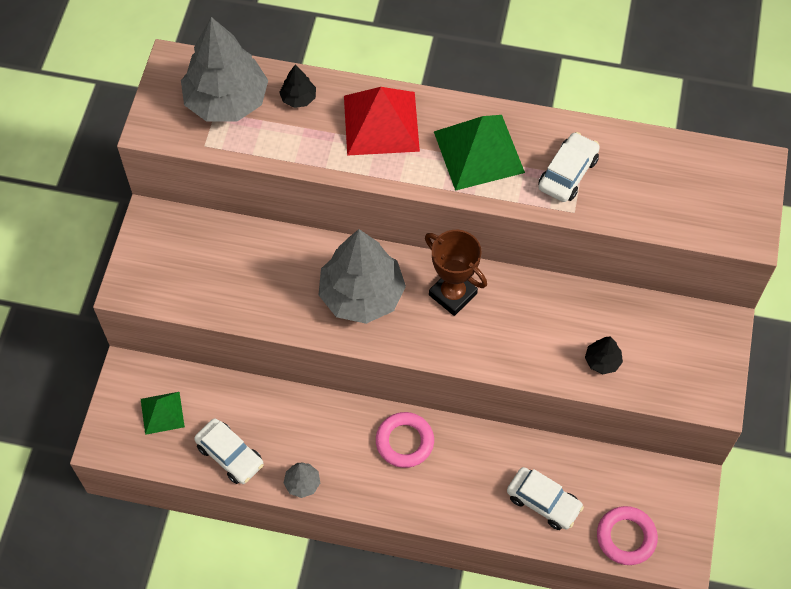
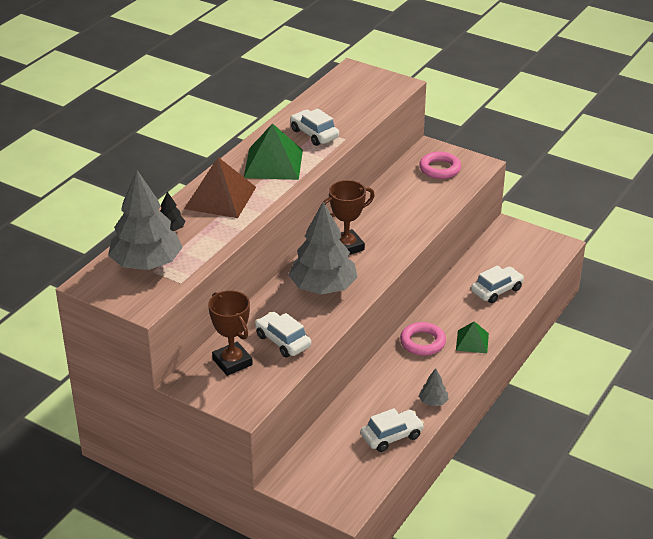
camera: 70 degrees left, 25 degrees down
(162, 412) = (335, 468): green pyramid -> green pyramid (472, 341)
(196, 249) = (232, 362): none -> brown trophy
(249, 286) = (283, 341): none -> white car
(381, 123) = (220, 197): red pyramid -> brown pyramid
(602, 361) = (431, 198): black tree -> none
(626, 537) = (536, 262): pink ring -> pink ring (440, 169)

